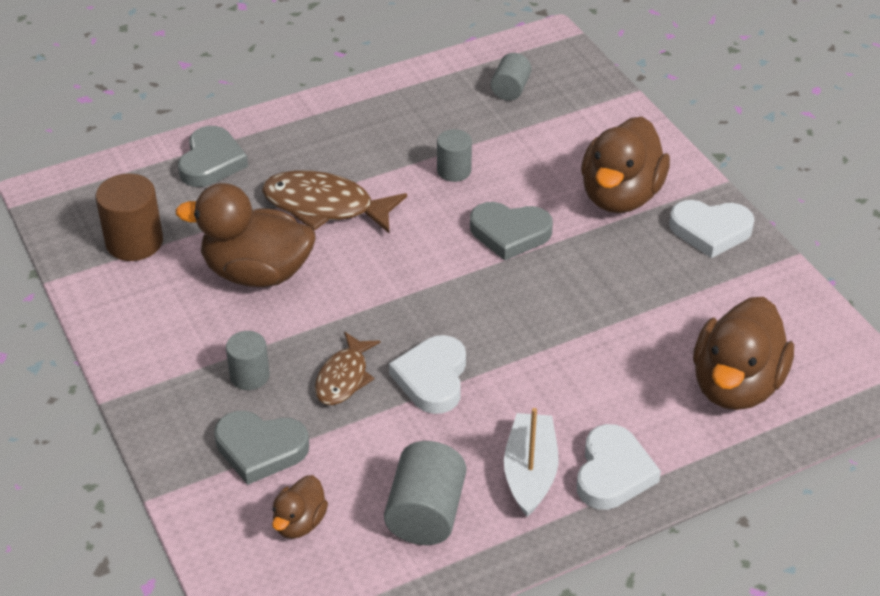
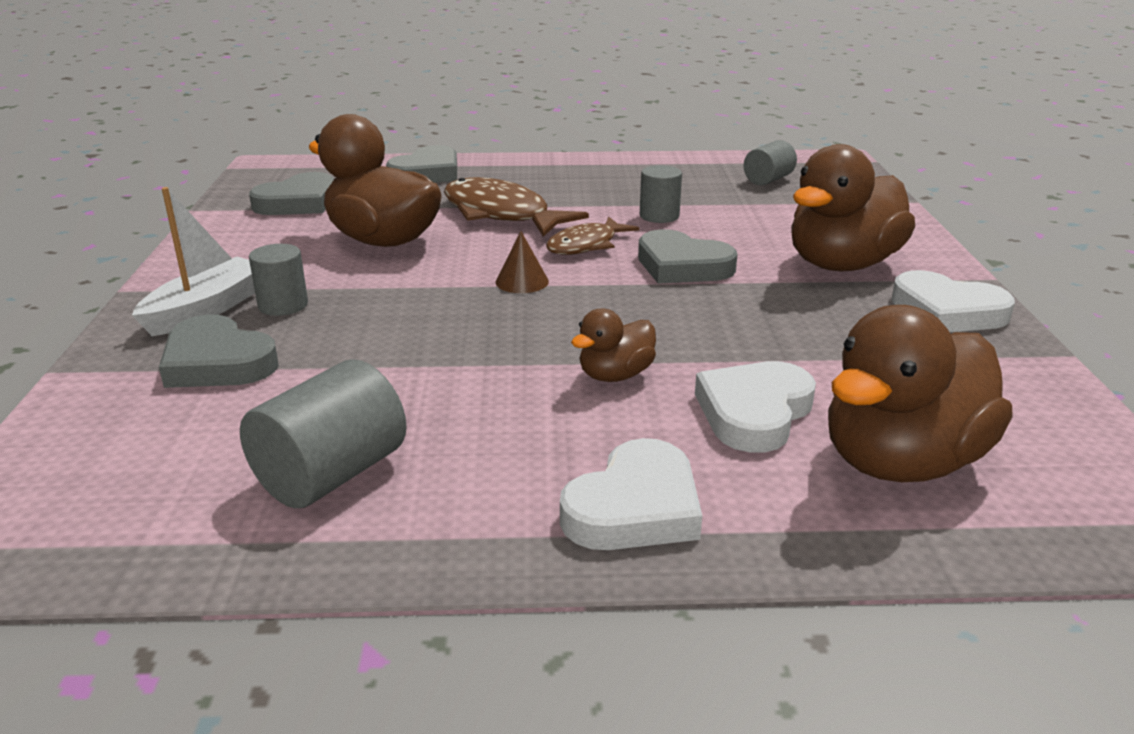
camera: 25 degrees right, 15 degrees down
(134, 242) = (298, 202): brown cylinder -> grey heart
(299, 523) = (172, 438): brown duck -> brown duck (615, 375)
(344, 377) = (379, 329): brown fish -> brown fish (586, 245)
(405, 290) = (522, 281): none -> brown cone
(432, 378) = (478, 353): white heart -> white heart (754, 412)
(530, 472) = (514, 473): white boat -> white boat (206, 310)

